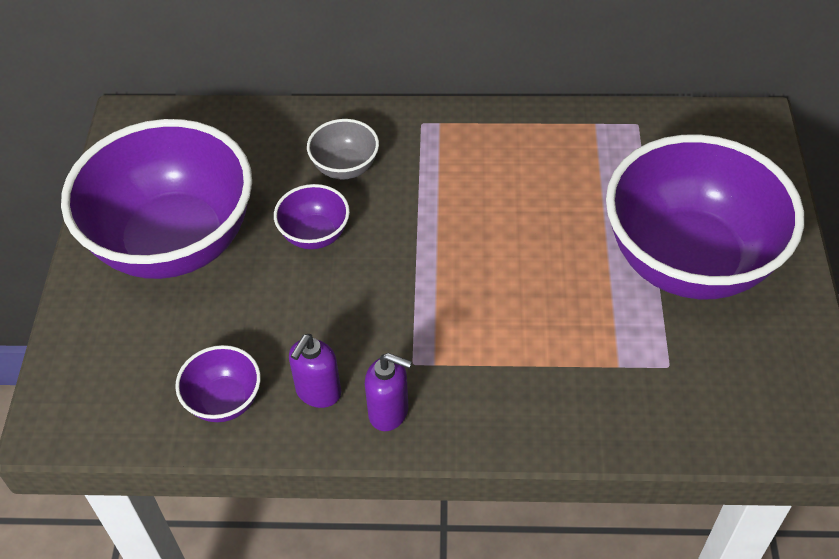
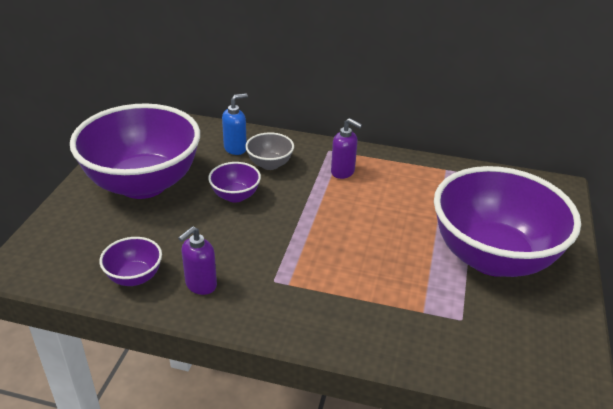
camera: 10 degrees right, 15 degrees down
(285, 148) = (235, 148): none -> blue soap dispenser
(389, 412) = (245, 307): purple soap dispenser -> purple soap dispenser (343, 172)

